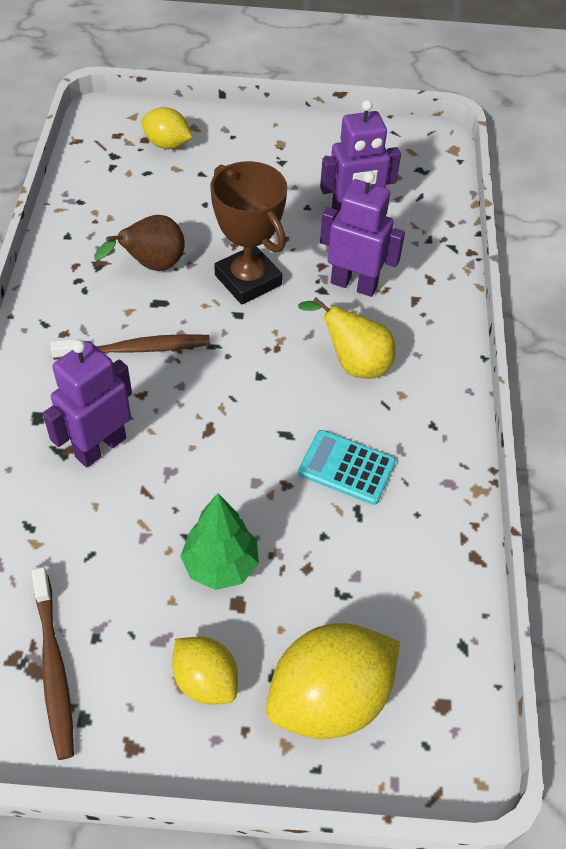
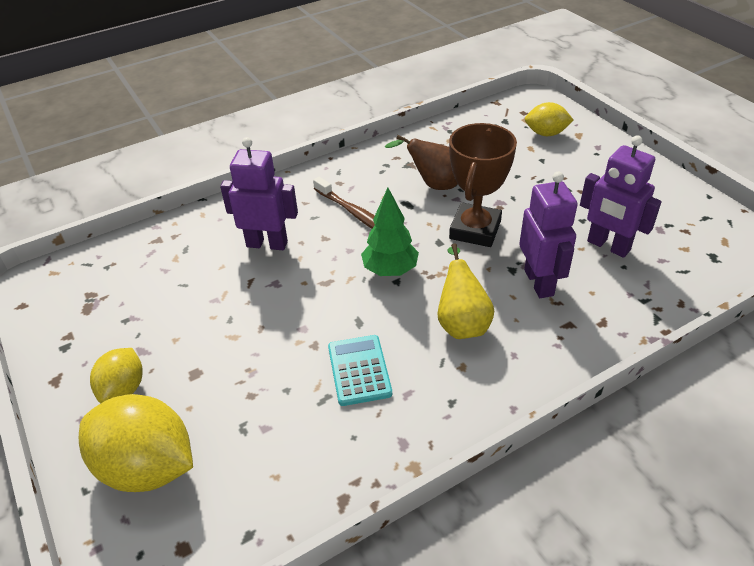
camera: 60 degrees right, 10 degrees down
(54, 668) = (92, 314): brown toothbrush -> none
(167, 144) = (546, 133): yellow lemon -> yellow lemon turned 75 degrees counterclockwise
(220, 565) = (219, 348): green tree -> green tree (390, 270)

